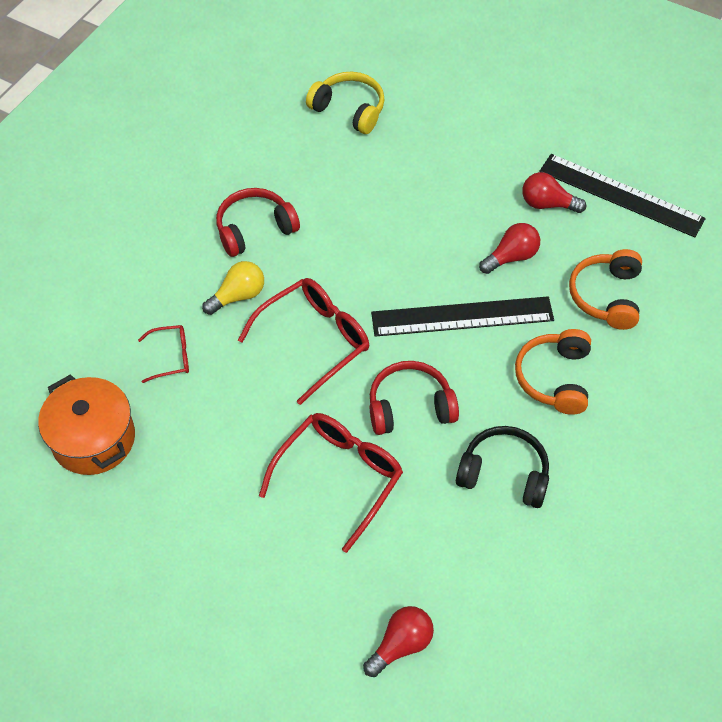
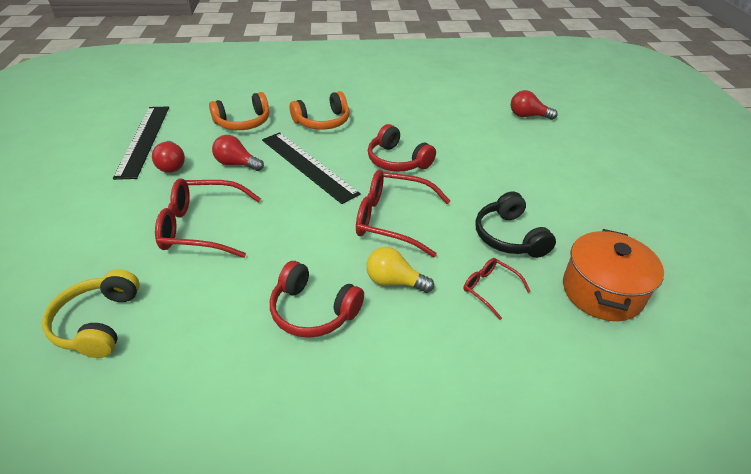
camera: 125 degrees left, 15 degrees down
(339, 477) = (474, 167): red glasses -> red glasses (201, 227)
(504, 474) = (402, 118): black headphones -> black headphones (509, 236)

